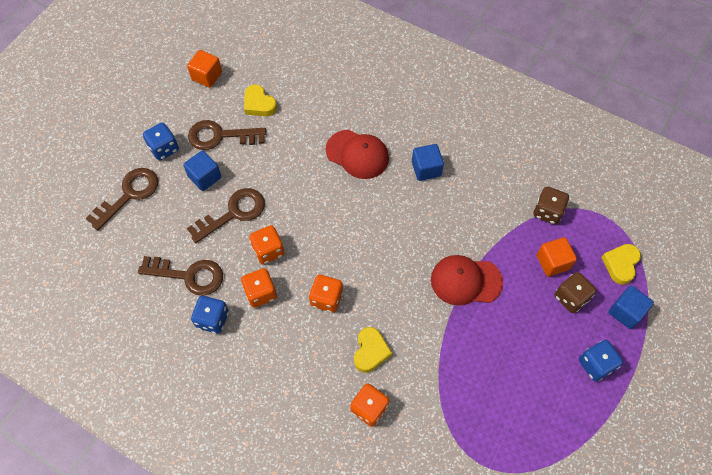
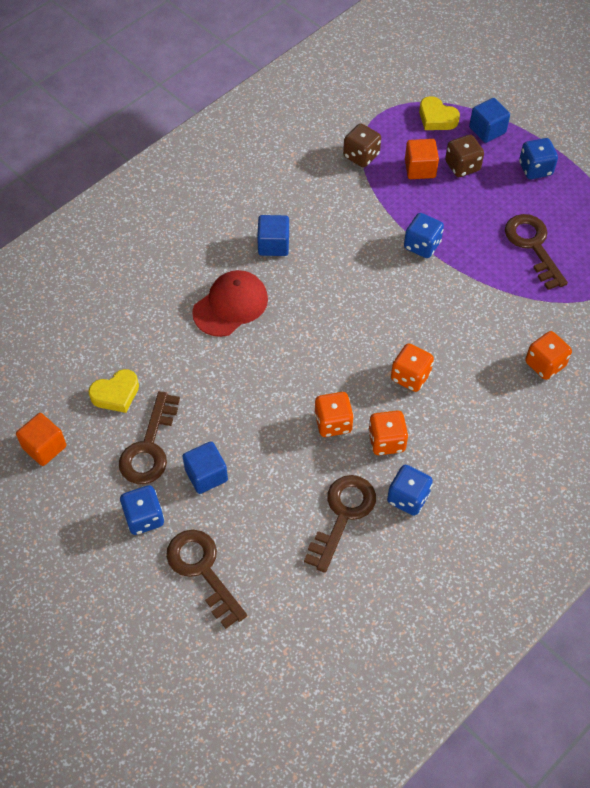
camera: 75 degrees left, 5 degrees down
(233, 213) = (270, 451): brown key -> brown key (533, 246)
(370, 351) = (482, 349): yellow heart -> none
(466, 281) = (422, 245): red cap -> blue dice

